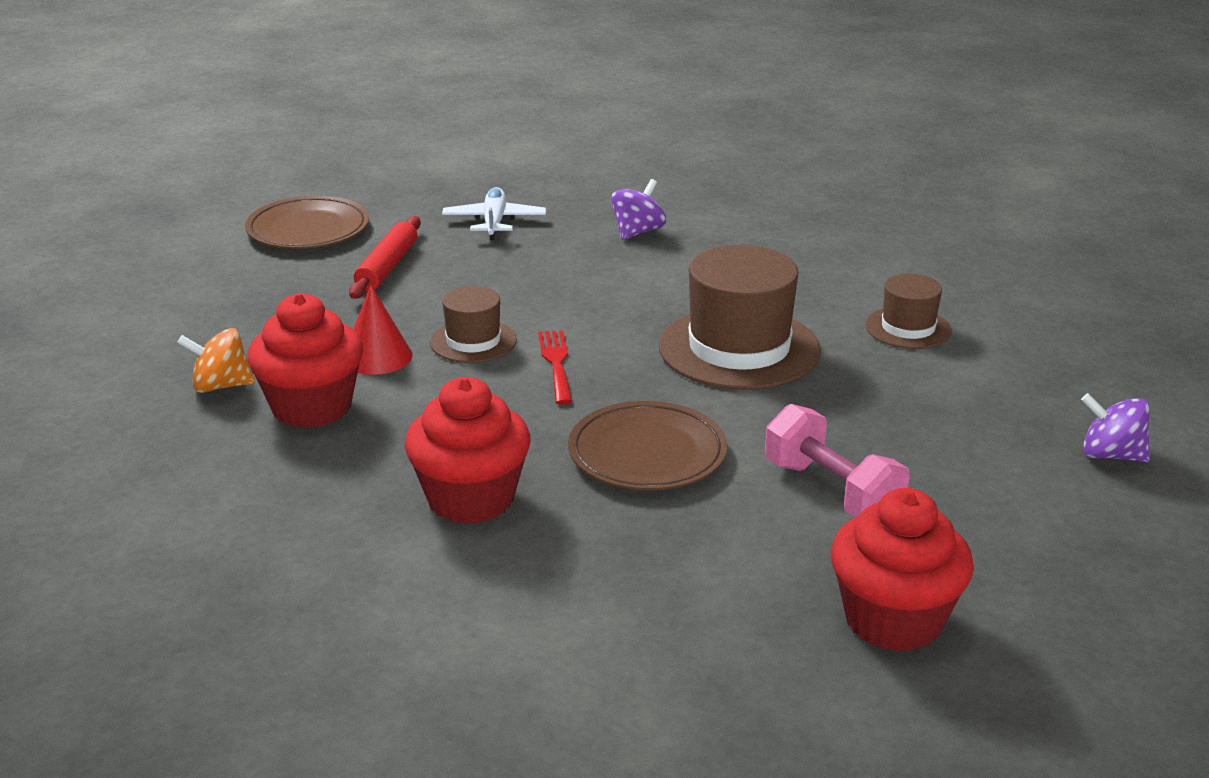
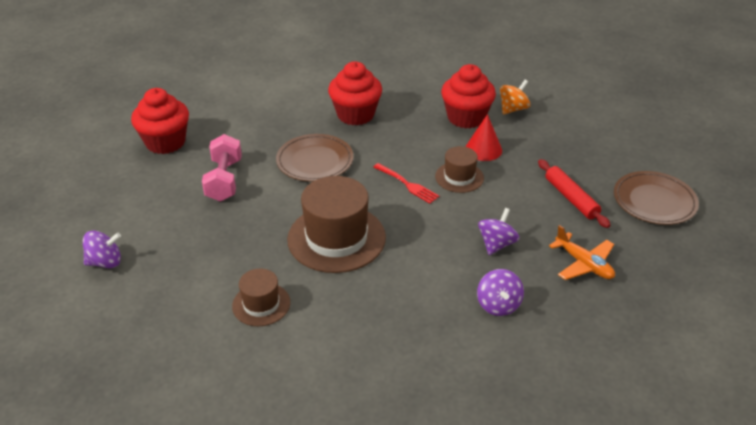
camera: 140 degrees right, 10 degrees up
(494, 222) = (584, 264): white plane -> orange plane
(553, 268) = (496, 244): none -> purple spinning top
(832, 492) = (224, 180): pink dumbbell -> pink dumbbell turned 75 degrees clockwise

